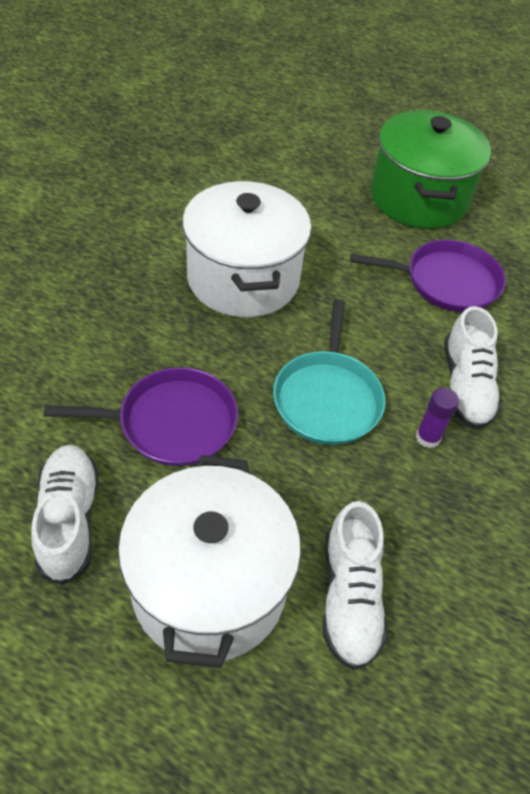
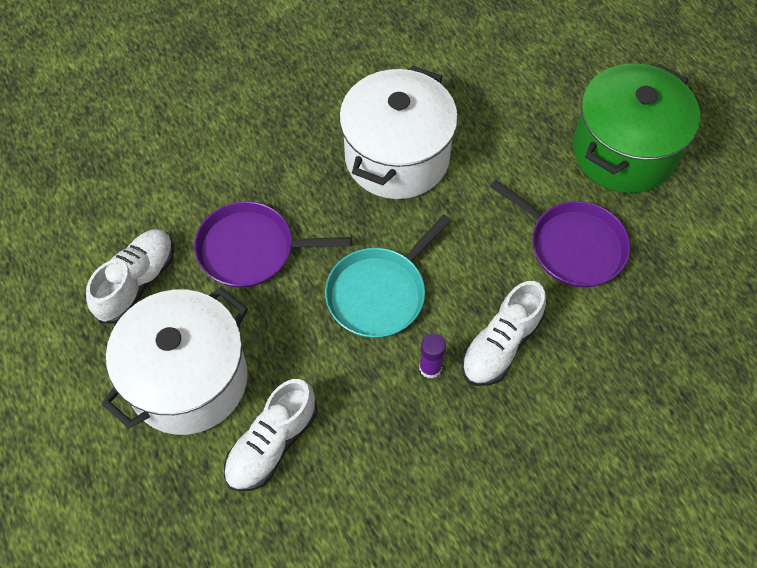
camera: 40 degrees right, 10 degrees up
(171, 422) = (251, 249): purple pan -> purple pan turned 150 degrees clockwise

